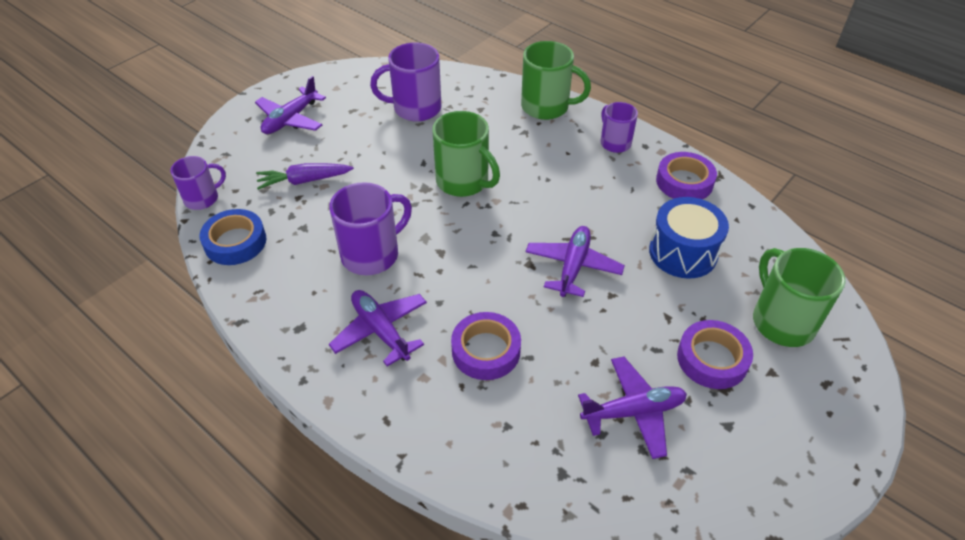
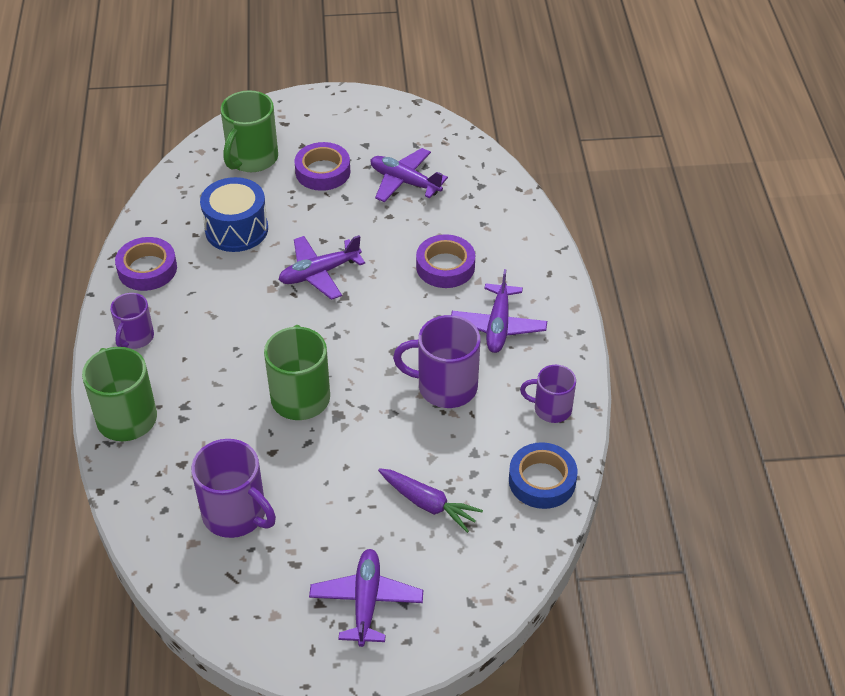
camera: 135 degrees left, 0 degrees up
(202, 198) = (535, 555): purple mug -> purple mug (551, 409)
(290, 119) = (366, 601): purple plane -> purple plane turned 75 degrees counterclockwise

